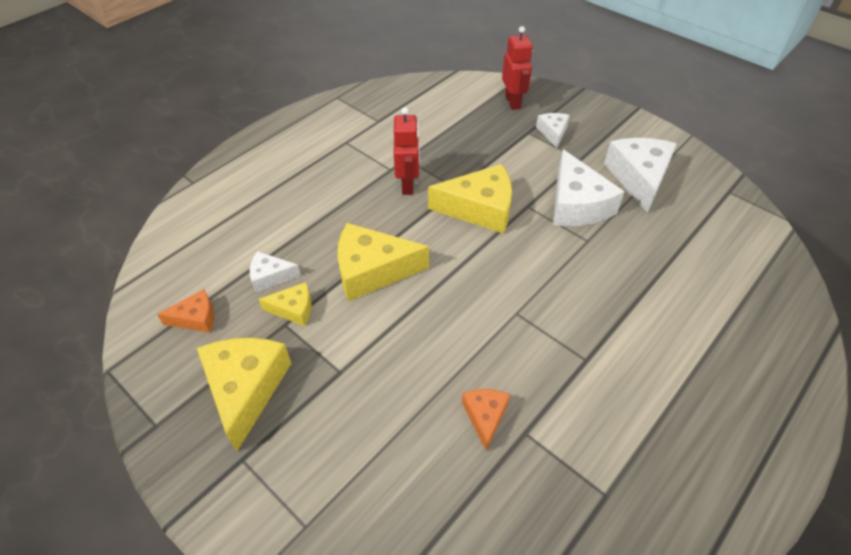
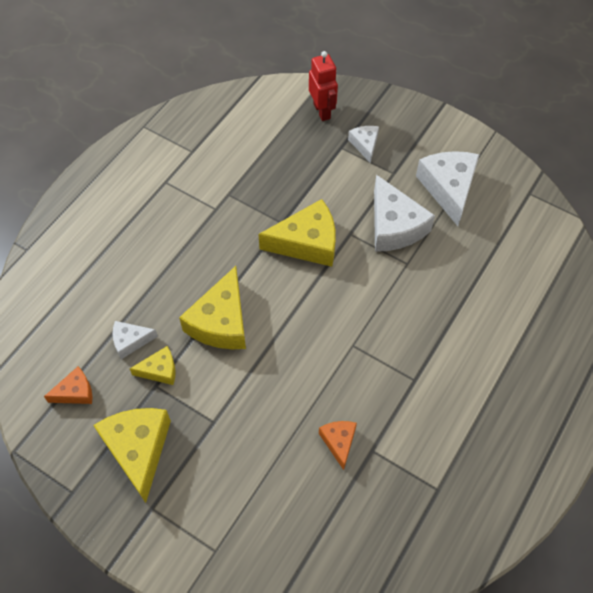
camera: 10 degrees left, 10 degrees up
(372, 270) = (221, 322): yellow cheese -> yellow cheese turned 60 degrees counterclockwise
(408, 185) = (236, 225): red robot -> none

